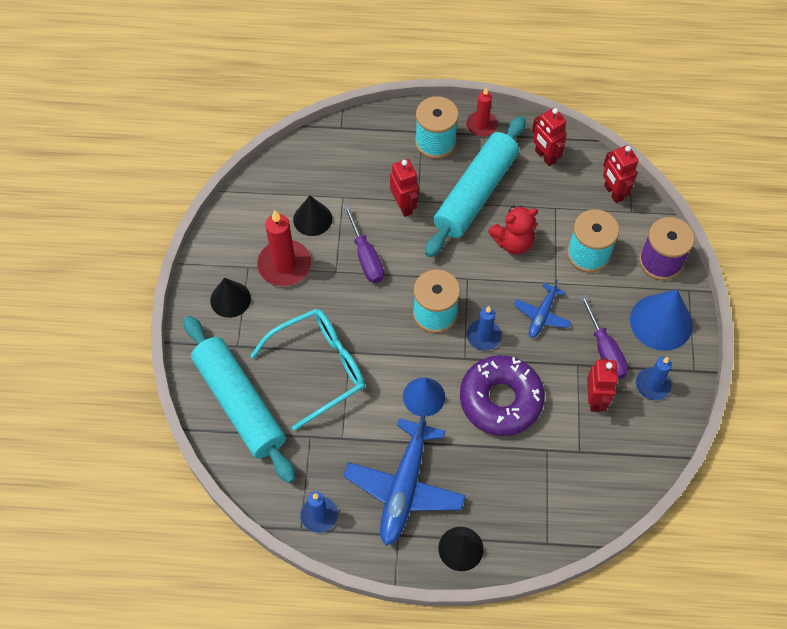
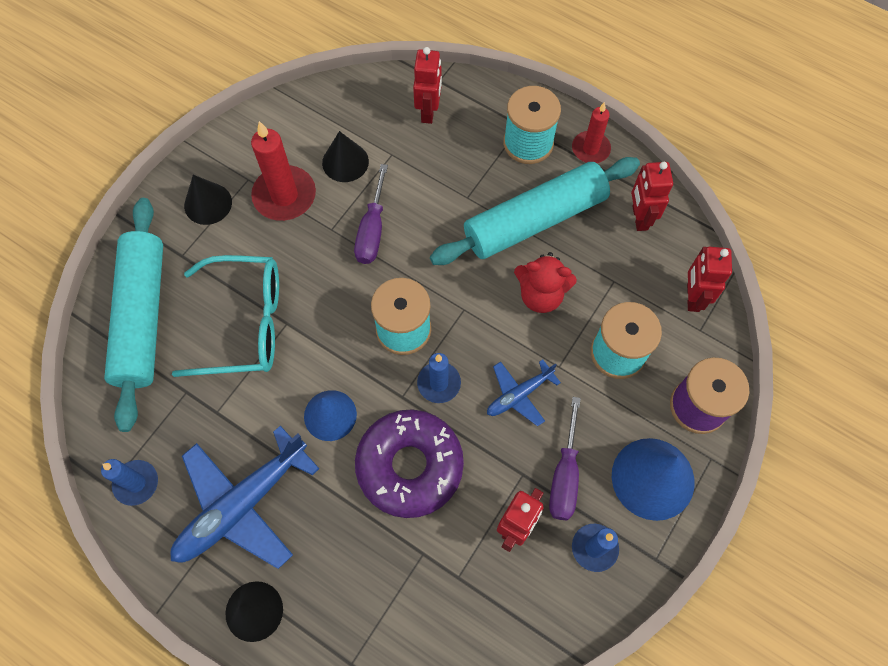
camera: 30 degrees right, 5 degrees up
(404, 206) = (448, 195): red robot -> red robot (428, 112)

